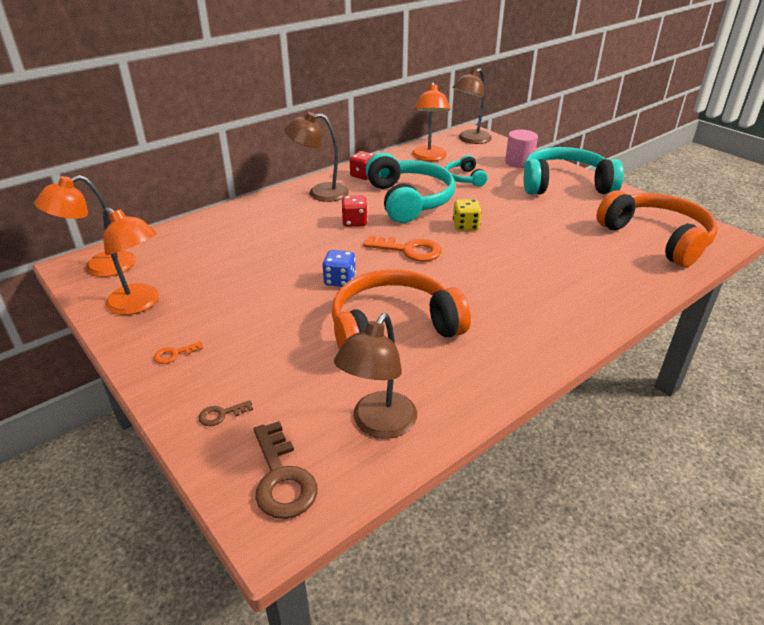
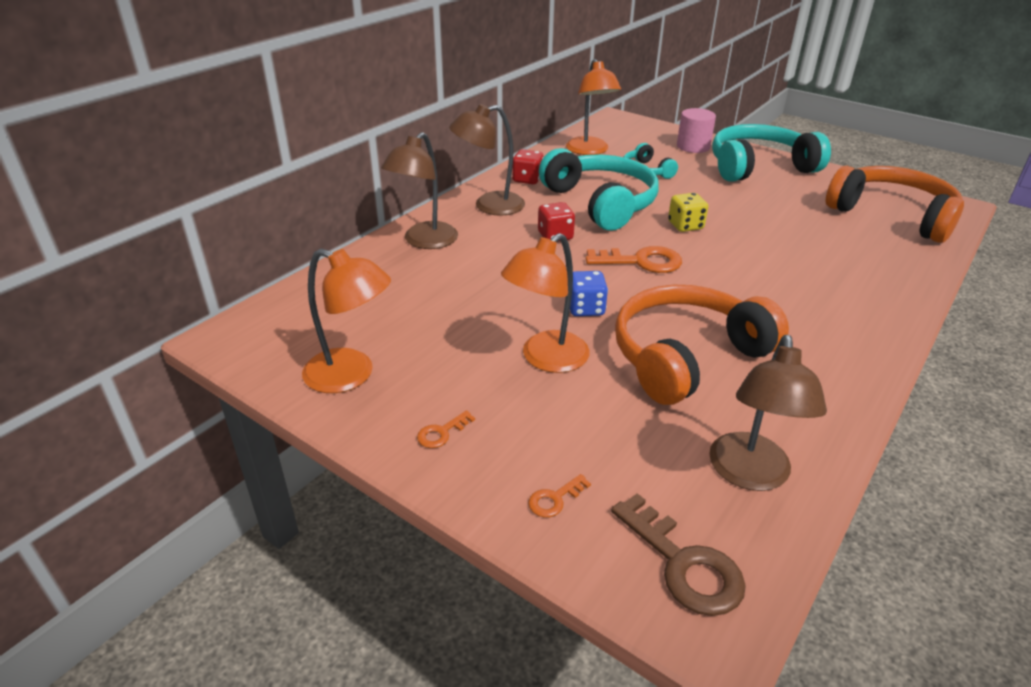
camera: 15 degrees left, 0 degrees up
(100, 267) = (262, 335): orange lamp -> orange lamp (546, 359)
(221, 414) = (555, 499): brown key -> orange key
(470, 140) = (622, 126): brown lamp -> brown lamp (424, 241)

